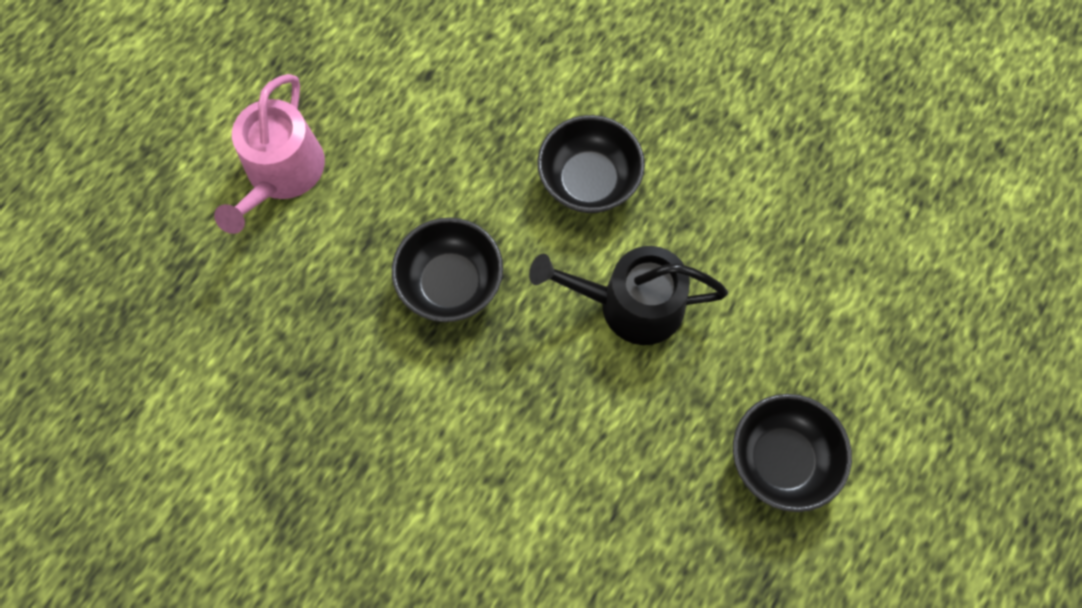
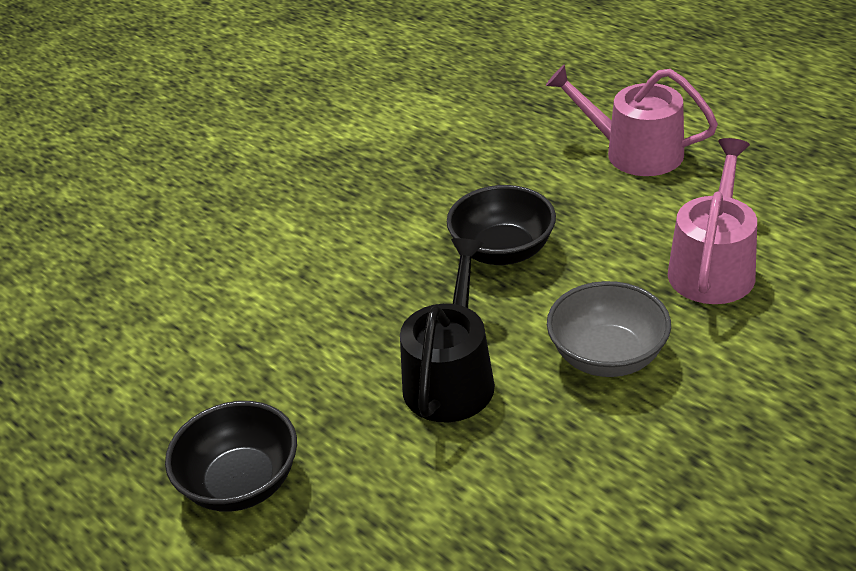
camera: 105 degrees right, 30 degrees down
(465, 103) = (713, 267): none -> pink watering can
(589, 181) = (607, 356): black bowl -> grey bowl

